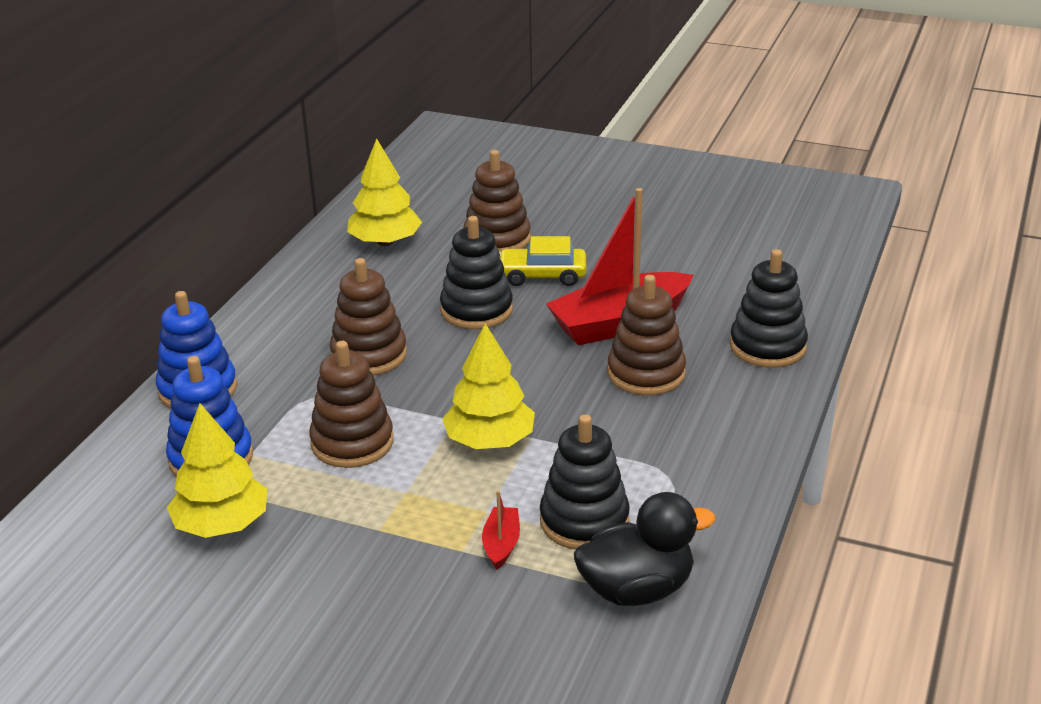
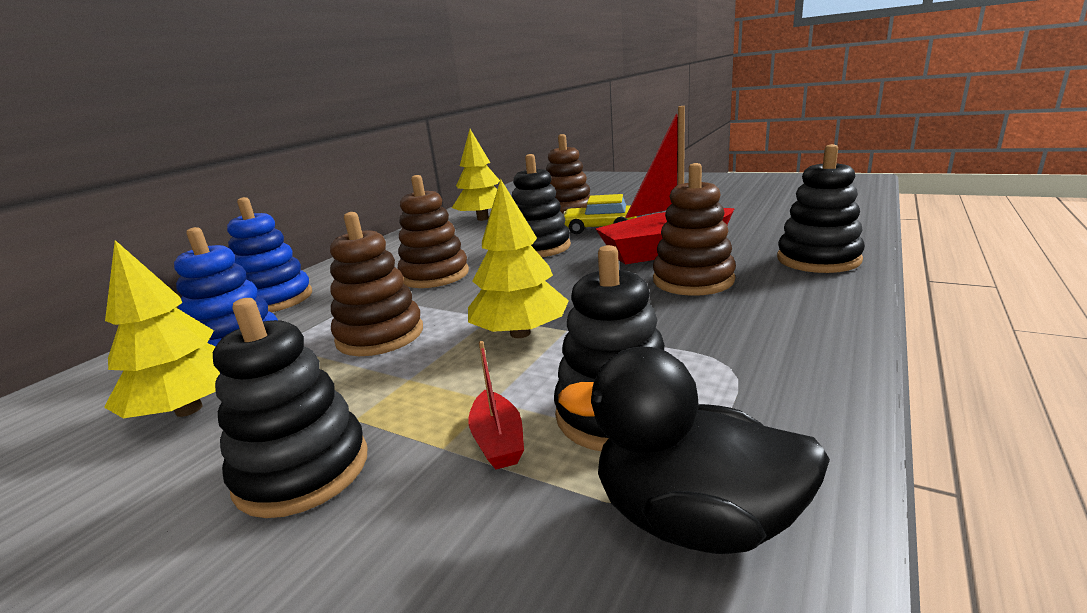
camera: 10 degrees right, 10 degrees down
(363, 571) = (302, 470): none -> black stacking toy
(501, 544) = (498, 441): red boat -> red boat turned 150 degrees clockwise
(637, 589) = (693, 519): black duck -> black duck turned 150 degrees counterclockwise

